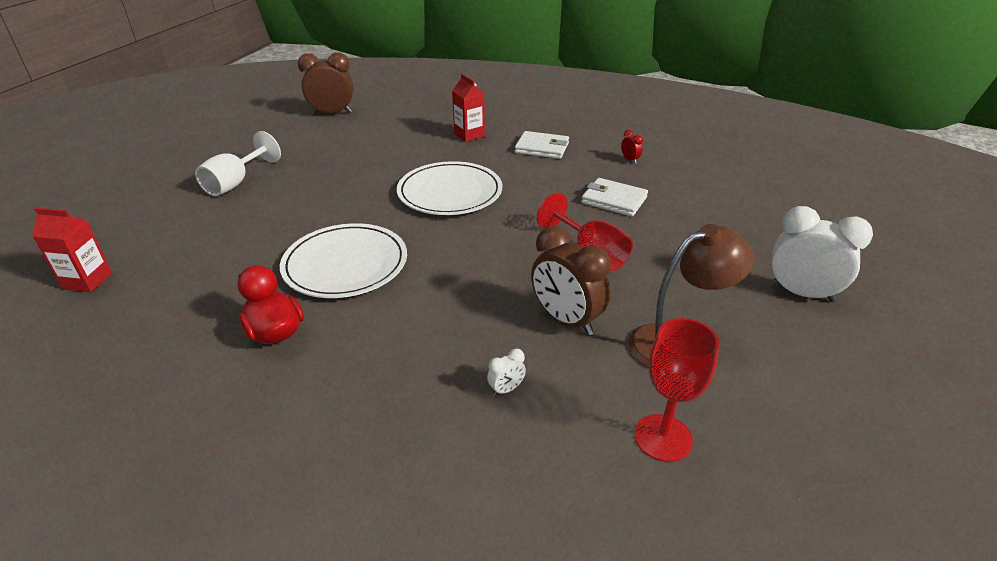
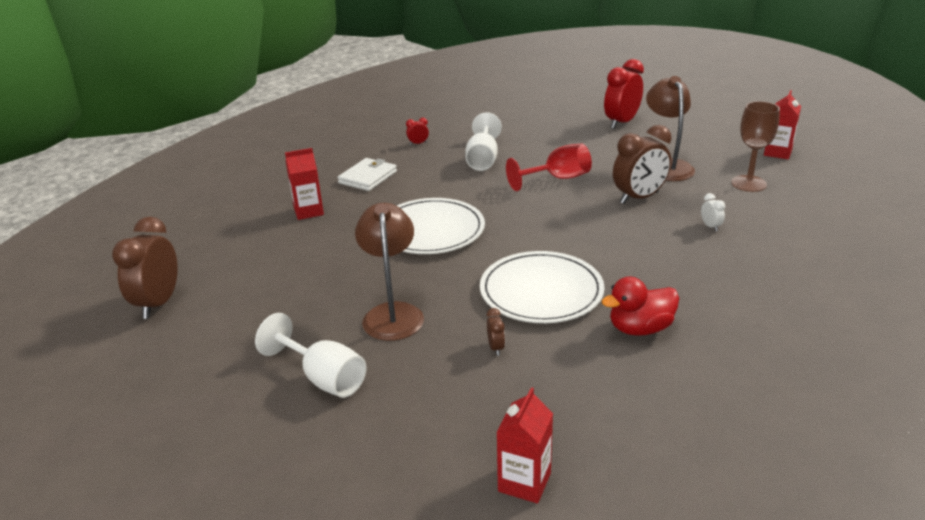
camera: 75 degrees left, 5 degrees down
(258, 249) = (496, 348): none -> brown clock
(314, 195) = (392, 313): none -> brown lamp
(614, 200) = (483, 159): white wallet -> white goblet
(663, 438) = (748, 183): red goblet -> brown goblet
(801, 293) = (621, 123): white clock -> red clock
(818, 487) = (777, 153): none -> red carton

